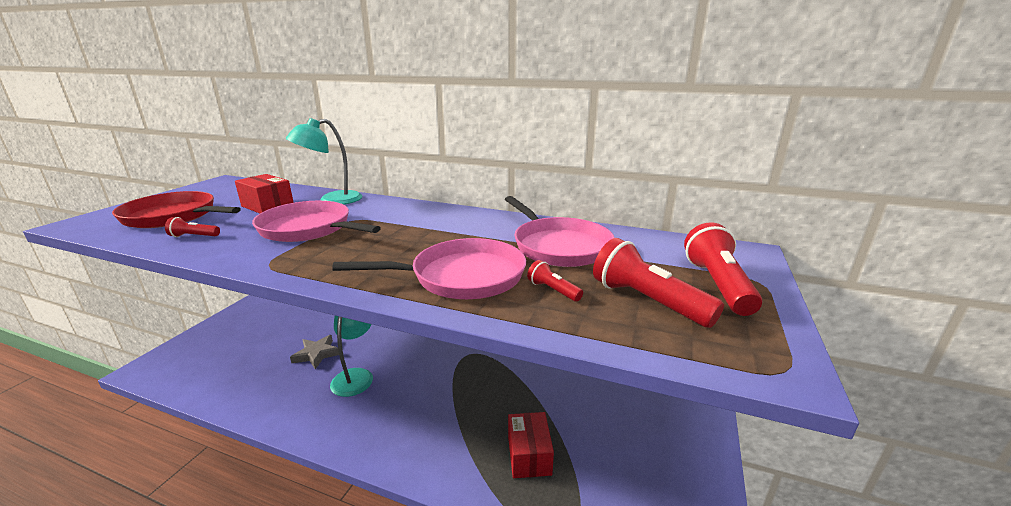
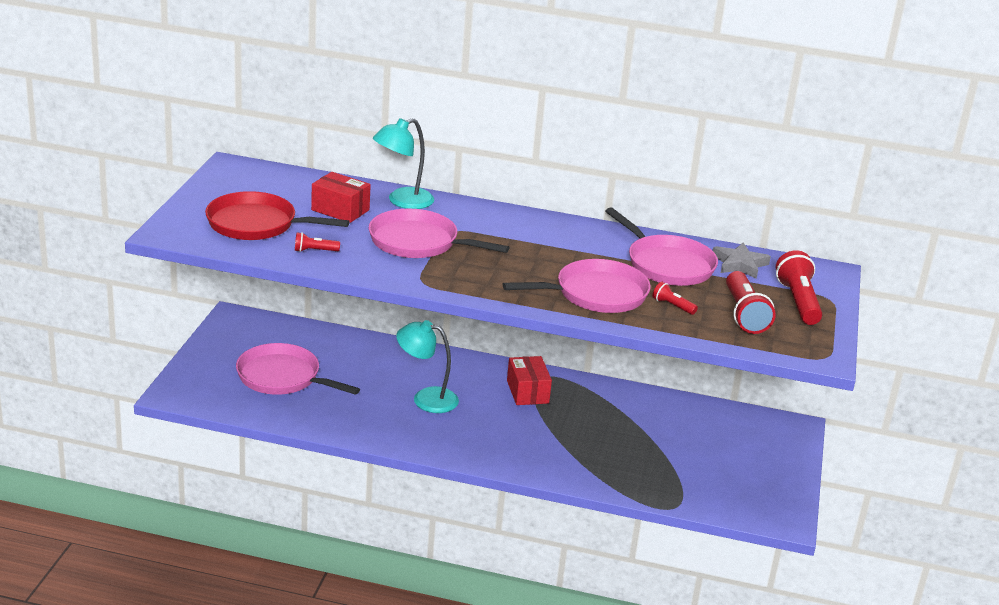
camera: 10 degrees left, 5 degrees up
(247, 354) = (282, 377): none -> pink pan
(317, 354) = (365, 377): grey star -> grey star (739, 264)
(356, 376) = (426, 398): turquoise lamp -> turquoise lamp turned 75 degrees counterclockwise
(529, 455) = (631, 459): red box -> red box (527, 392)
(647, 301) = (744, 314): red flashlight -> red flashlight turned 135 degrees counterclockwise

